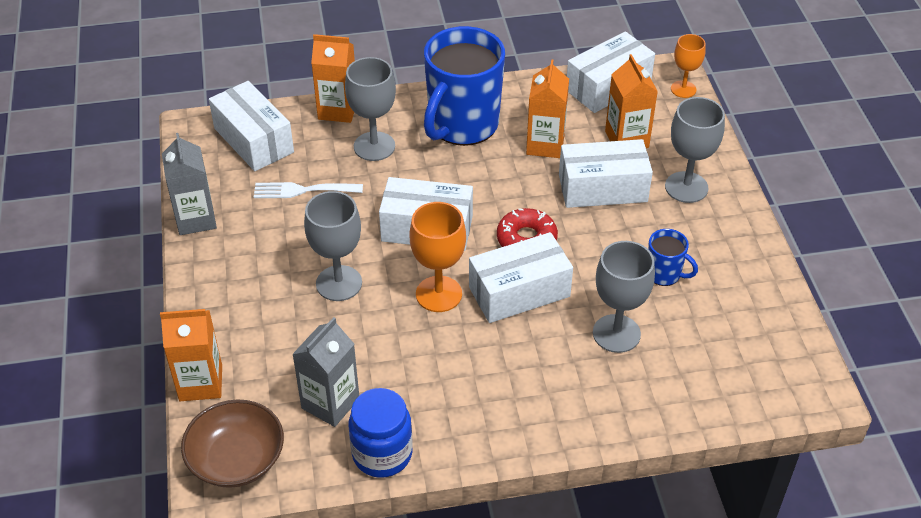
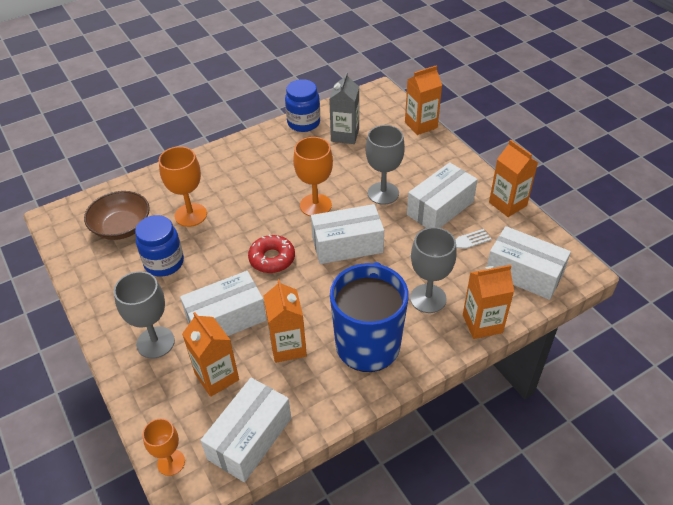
camera: 160 degrees right, 0 degrees up
(196, 219) = (507, 204): grey carton -> orange carton
(236, 459) = (375, 102): brown bowl -> brown bowl (121, 227)
(519, 292) = (263, 221): white box -> white box (440, 208)
(616, 333) = (190, 215): grey goblet -> orange goblet
(664, 274) = (164, 263): blue mug -> blue jar

